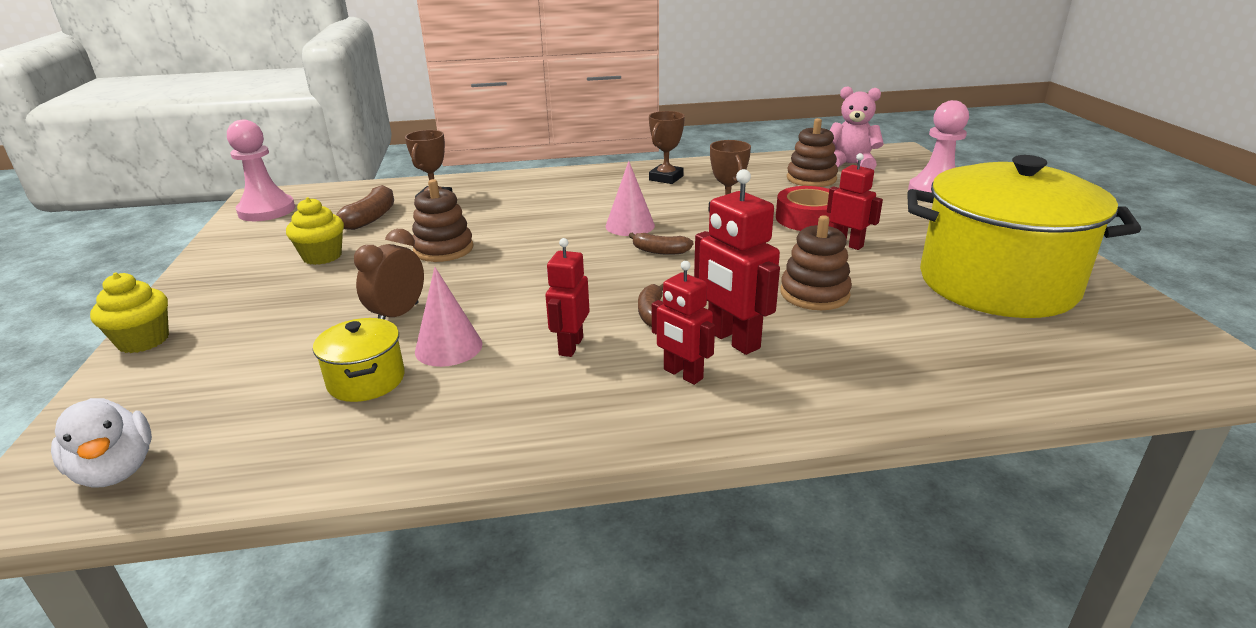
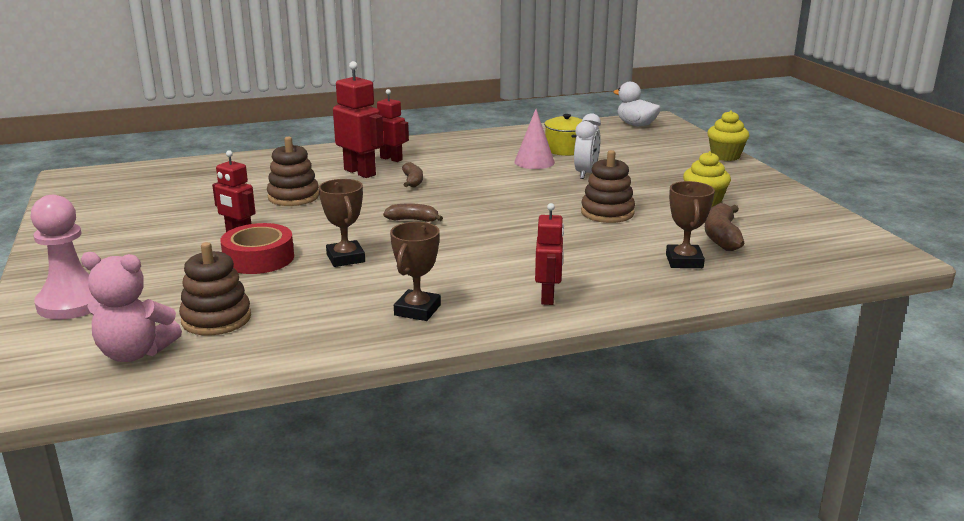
camera: 170 degrees right, 5 degrees down
(266, 210) = (848, 240): pink pawn -> none
(398, 315) = (586, 173): brown clock -> white clock
(570, 346) = (460, 165): red robot -> red robot (548, 297)
(630, 225) = (447, 242): pink cone -> none
(997, 283) = (145, 209): yellow pot -> none

